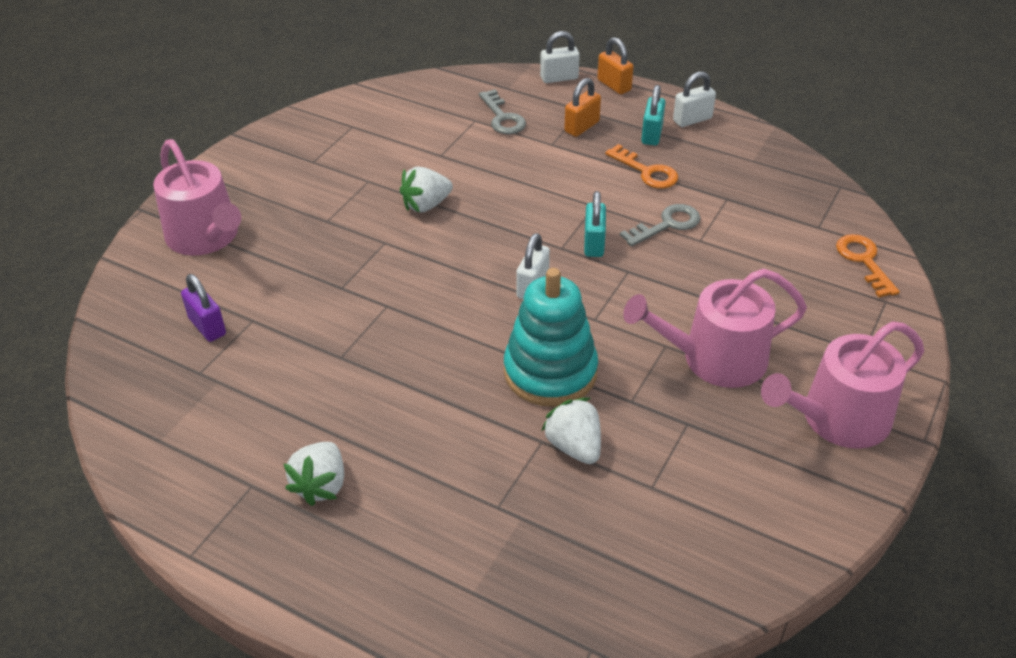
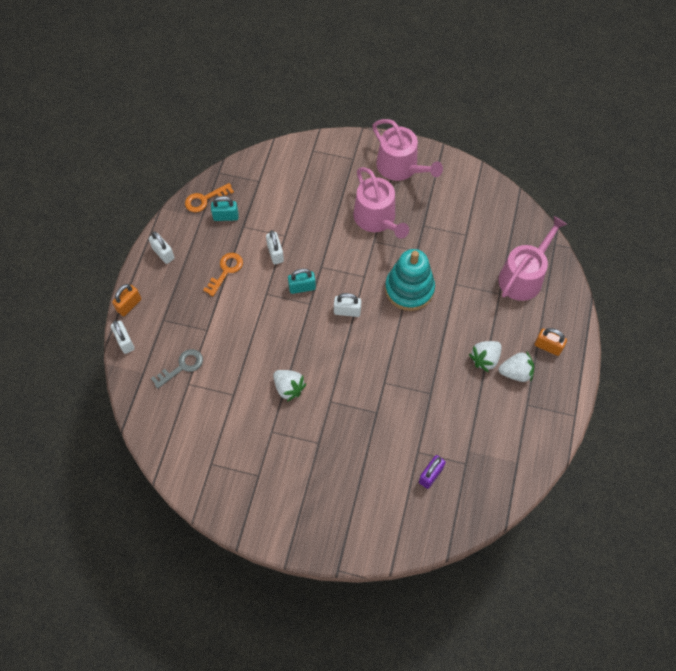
camera: 105 degrees left, 20 degrees up
(206, 237) = (354, 512): pink watering can -> pink watering can (523, 276)
(574, 446) = (453, 269): white strawberry -> white strawberry (485, 359)
(581, 127) = (184, 316): orange padlock -> orange padlock (548, 346)
(652, 135) = (185, 274): turquoise padlock -> turquoise padlock (226, 216)
(667, 225) = (275, 253): grey key -> white padlock
(864, 261) = (283, 160): orange key -> orange key (205, 199)

